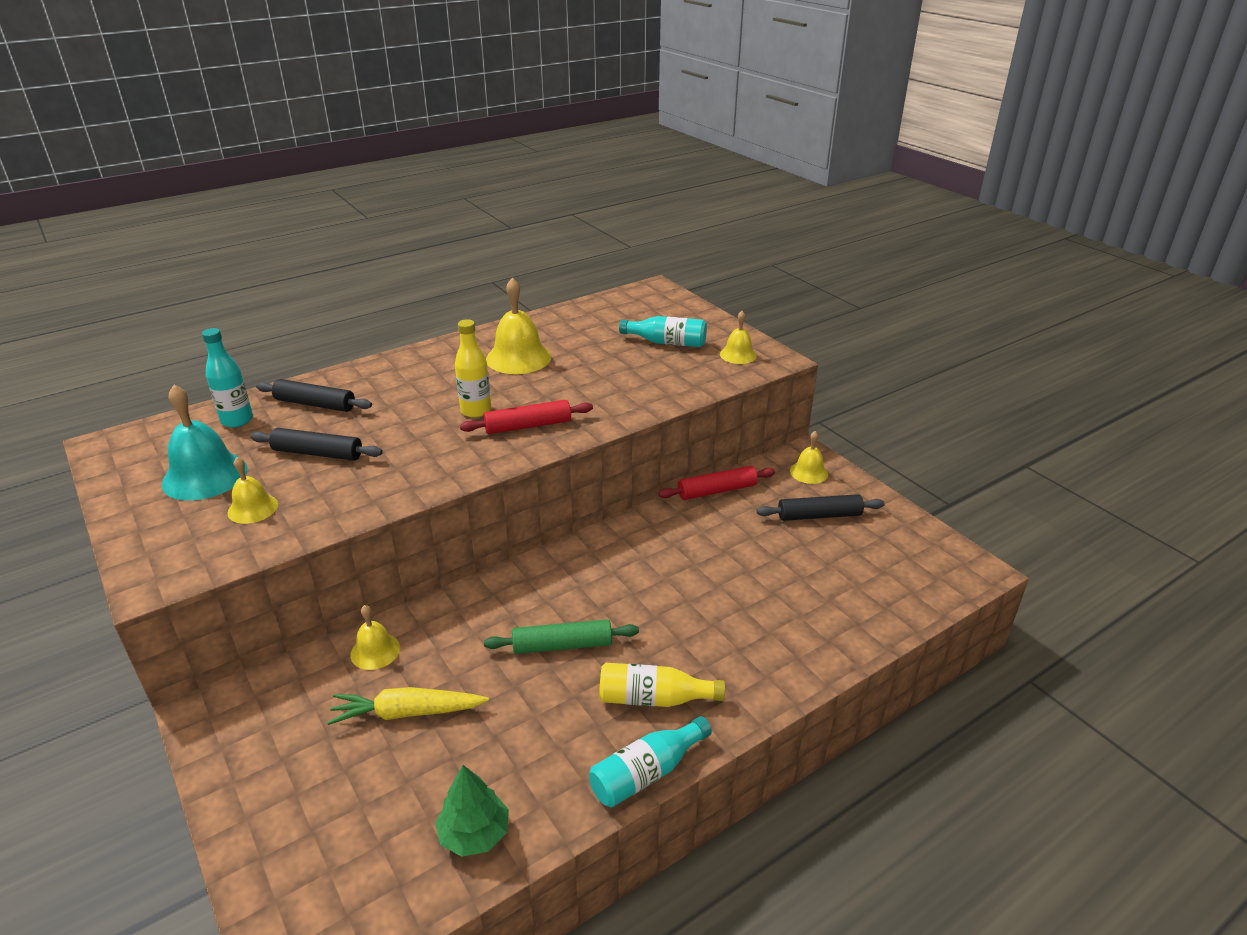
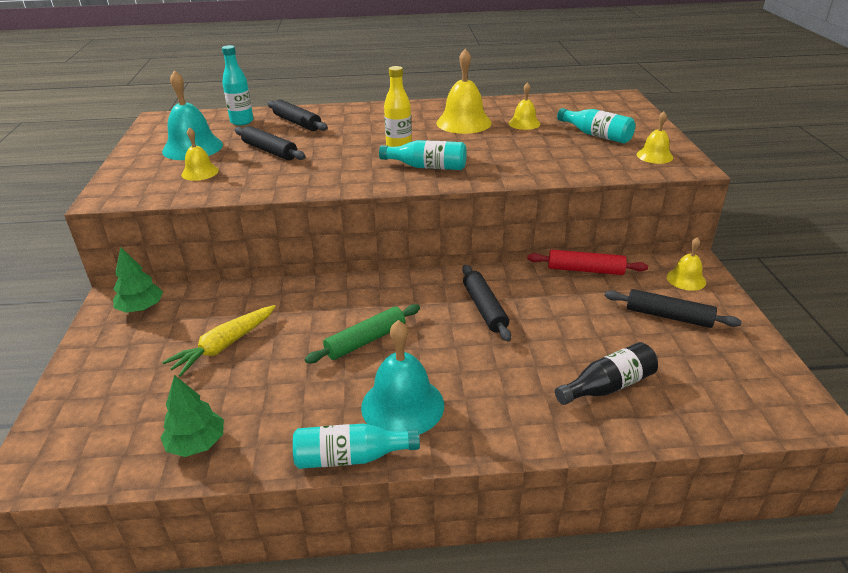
camera: 30 degrees right, 0 degrees up
(255, 708) = (141, 308): none -> green tree
(375, 651) = (239, 299): yellow bell -> yellow bell (524, 123)
(407, 713) = (224, 346): yellow carrot -> yellow carrot turned 75 degrees counterclockwise
(528, 426) = (427, 167): red rolling pin -> turquoise bottle
(562, 645) = (365, 341): green rolling pin -> green rolling pin turned 60 degrees counterclockwise
(653, 565) = (484, 308): none -> black rolling pin
(654, 699) = (402, 405): yellow bottle -> turquoise bell
(817, 604) = (608, 386): none -> black bottle

